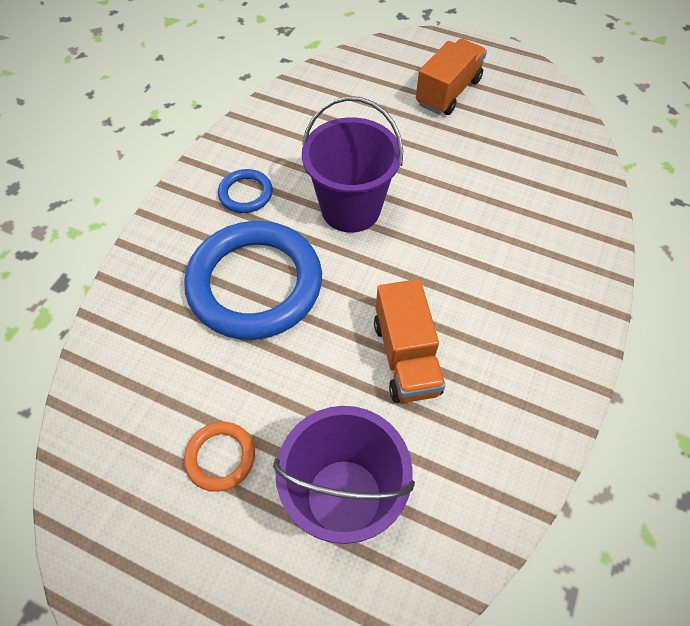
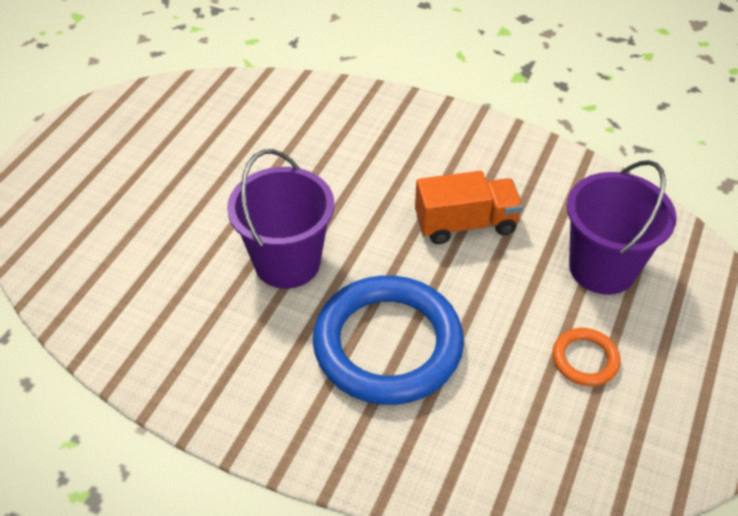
camera: 90 degrees left, 10 degrees down
(245, 194) = (255, 362): blue ring -> none
(448, 92) = (120, 175): orange truck -> none

